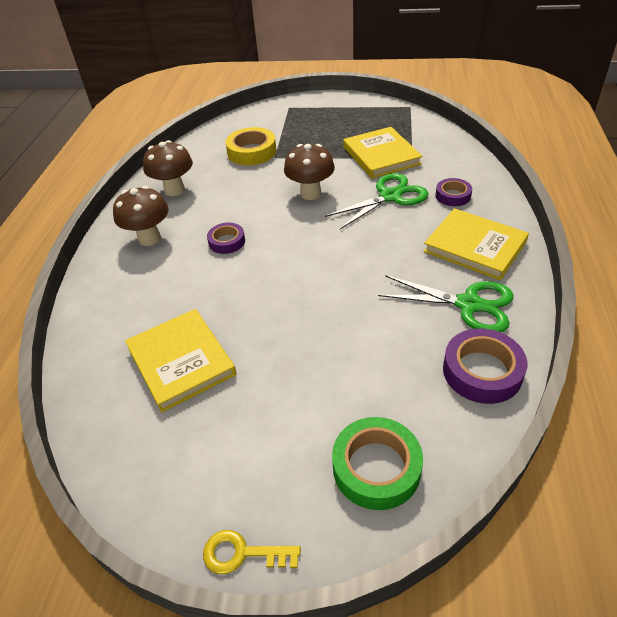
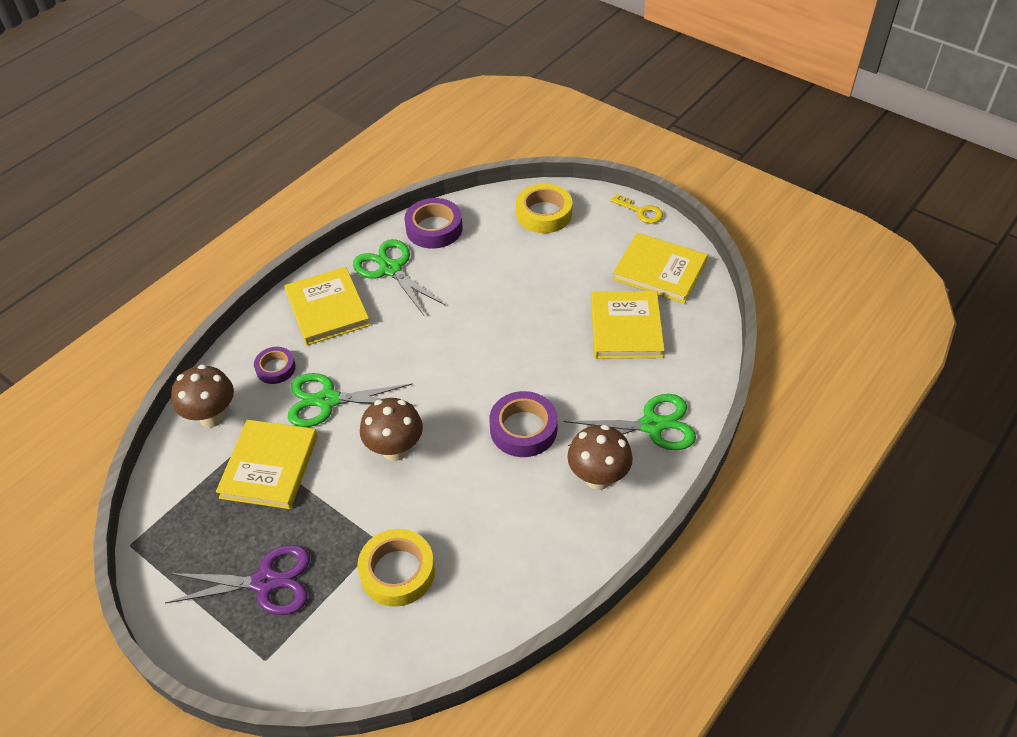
camera: 150 degrees left, 5 degrees up
(119, 288) = (652, 425): none -> green scissors
(171, 455) = (659, 271): none -> yellow book
(174, 190) = (534, 549): brown mushroom -> brown mushroom (212, 417)
(227, 242) = (523, 429): purple tape -> purple tape, size x1.62
(320, 123) = (265, 582): none -> purple scissors
(376, 468) = (544, 214): green tape -> yellow tape

